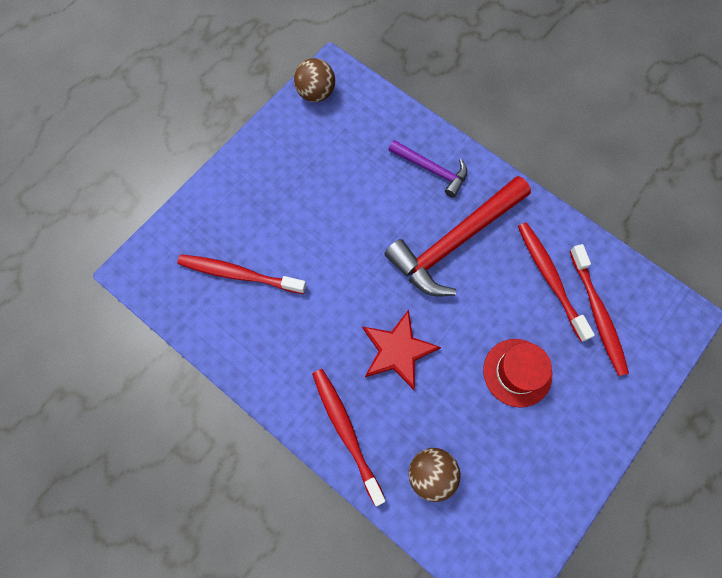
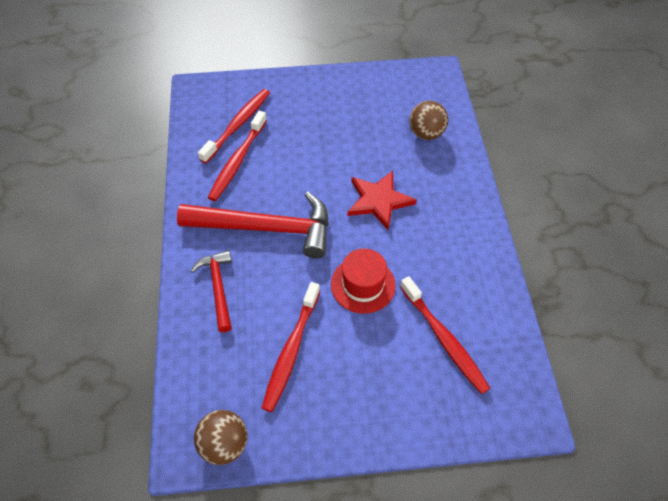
camera: 135 degrees left, 15 degrees down
(346, 431) = (457, 187): red toothbrush -> red toothbrush (291, 351)
(432, 169) = (218, 288): purple hammer -> red hammer
(517, 372) = (320, 136): red hat -> red hat (363, 285)

